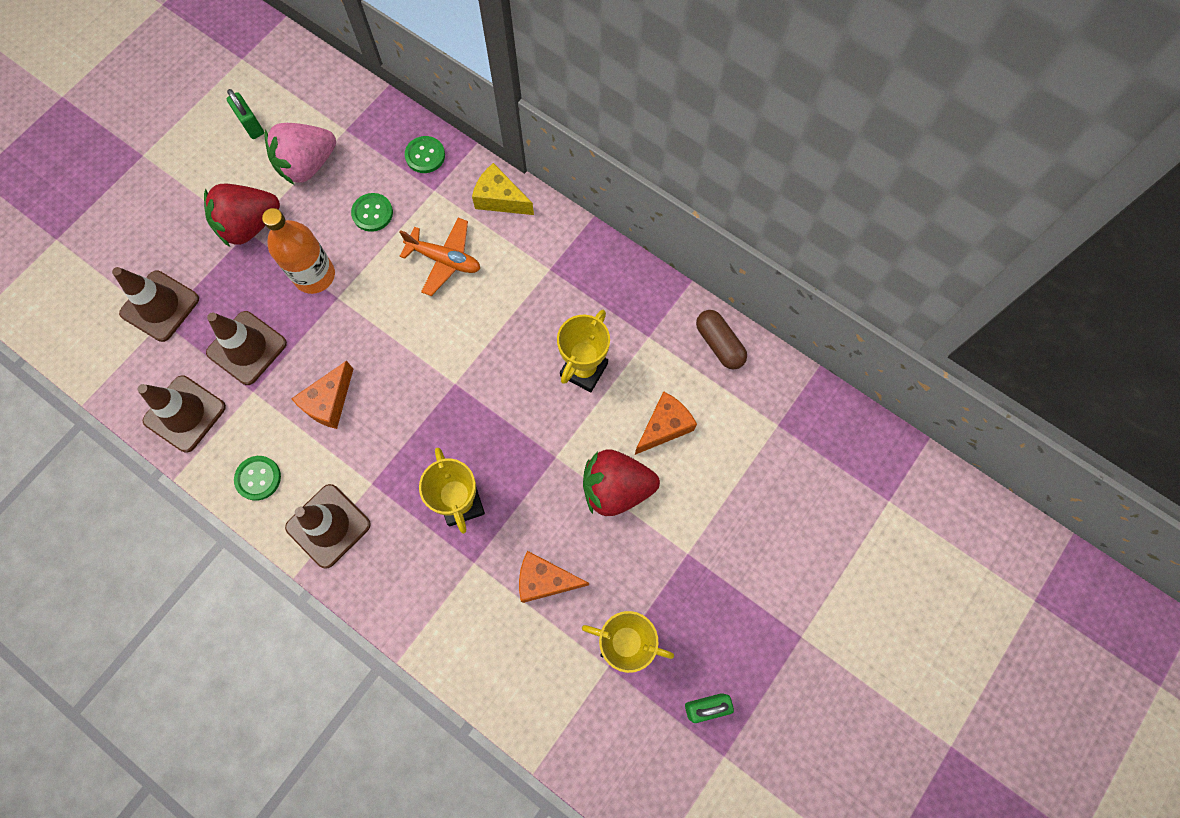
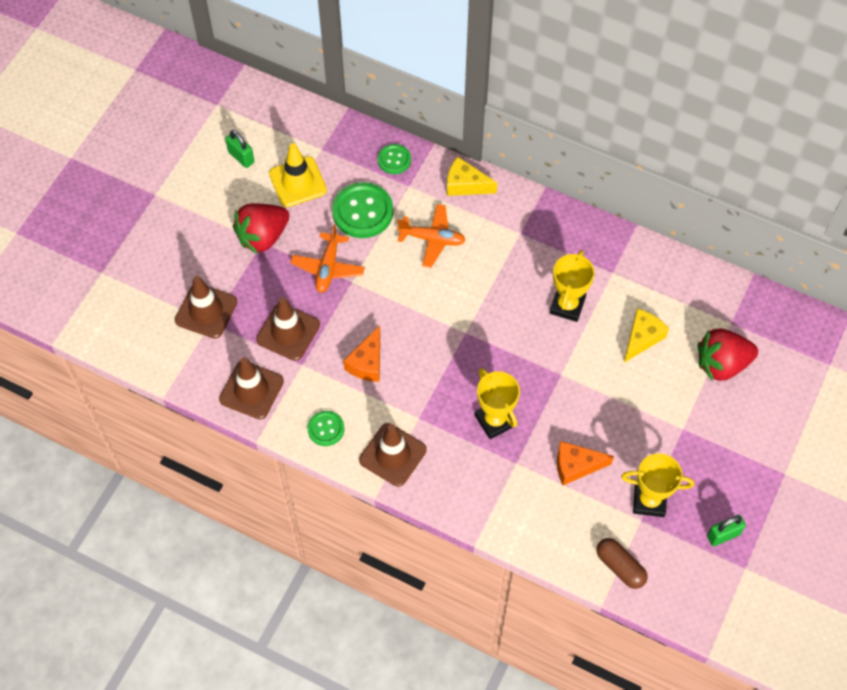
camera: 10 degrees left, 10 degrees down
(307, 165) = (298, 182): pink strawberry -> yellow traffic cone
(314, 275) = (328, 267): orange bottle -> orange plane
(372, 213) = (362, 212): green button -> green button, size x1.79
(616, 488) = (615, 390): red strawberry -> red strawberry (722, 364)
(664, 426) = (642, 338): orange cheese -> yellow cheese
(719, 344) = (670, 269): brown capsule -> brown capsule (620, 567)

